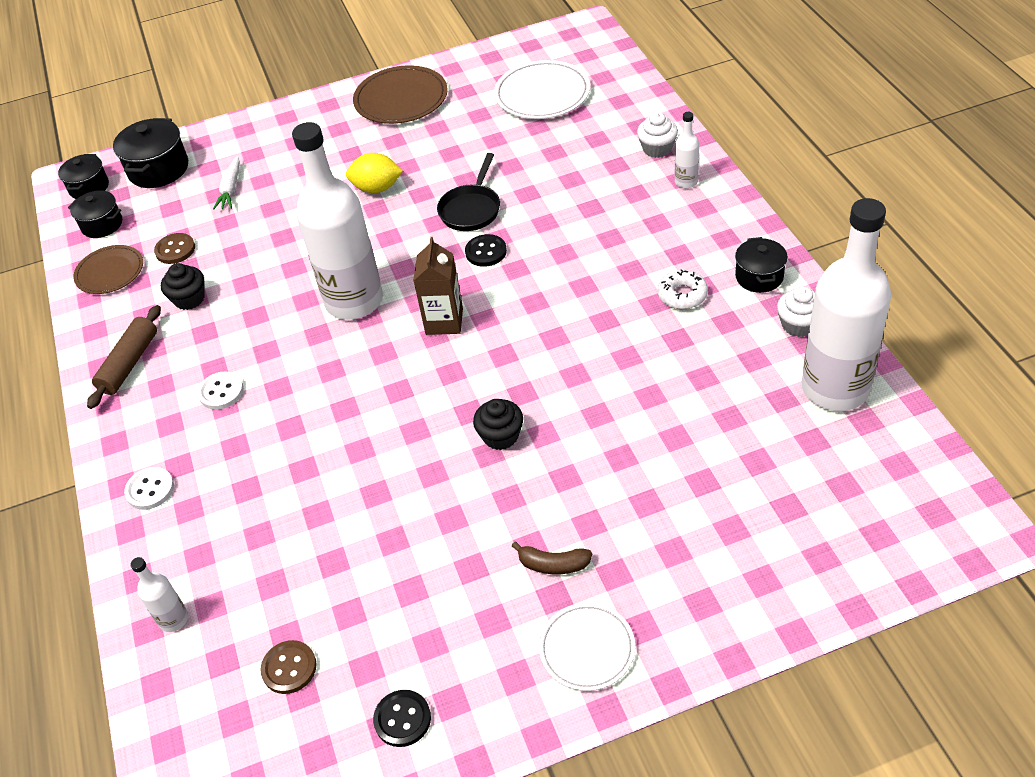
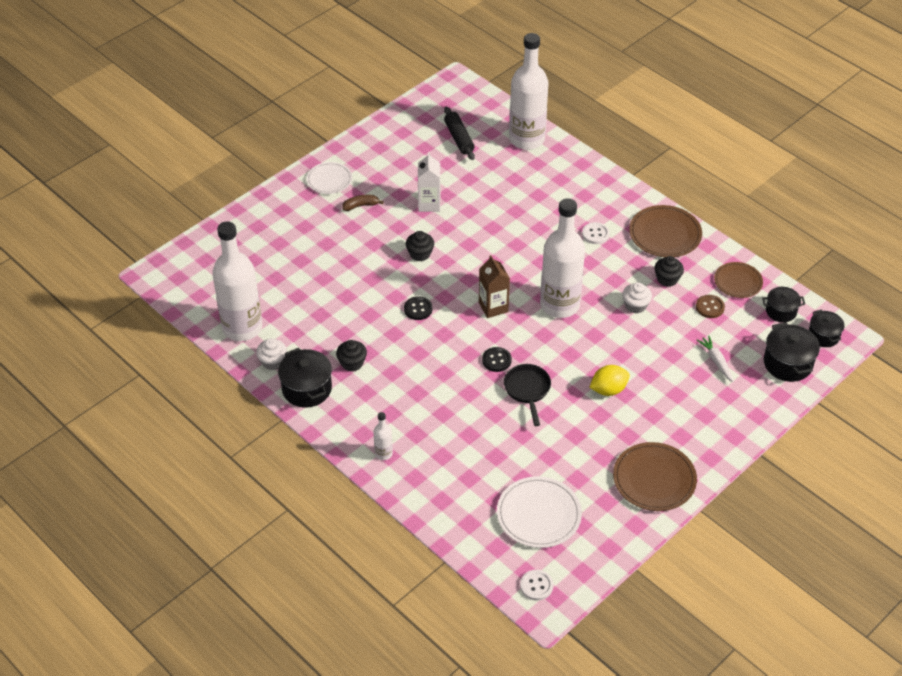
camera: 150 degrees right, 0 degrees up
(129, 363) = (665, 234): brown rolling pin -> brown plate
(150, 489) = (589, 181): white button -> white button (536, 586)
(174, 619) = (526, 139): white bottle -> white bottle, size x2.41
(289, 668) = (459, 138): brown button -> black rolling pin
(402, 719) = (397, 136): black button -> black button (418, 309)
(432, 529) = (429, 204): none -> white carton
(657, 149) = (418, 479): white cupcake -> white cupcake (635, 305)
(682, 295) = (352, 363): white donut -> black cupcake
(759, 277) = (307, 389): black pot -> black pot, size x1.53

